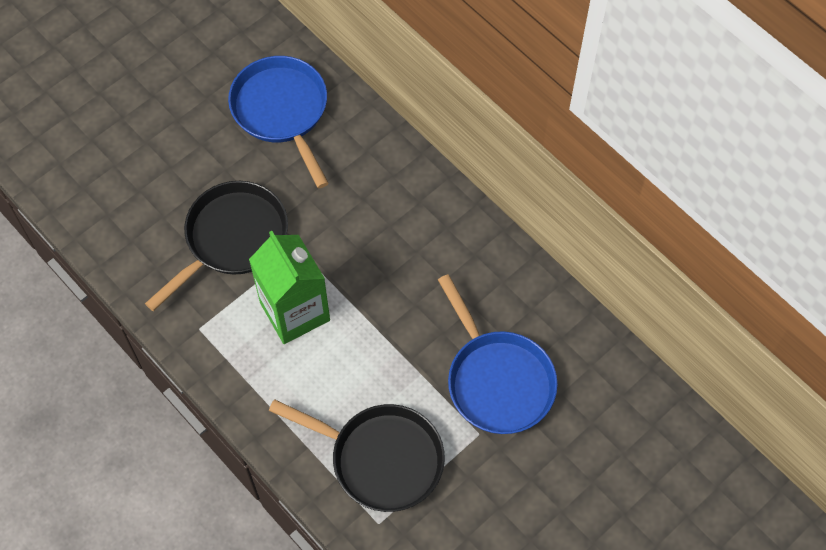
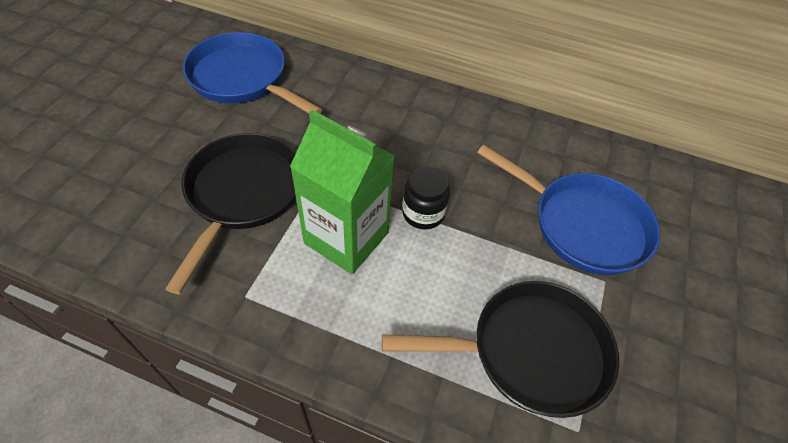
camera: 30 degrees left, 10 degrees down
(368, 315) = (423, 213): none -> black jar

